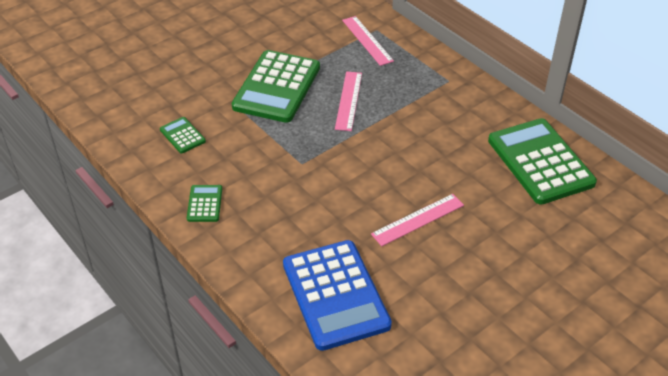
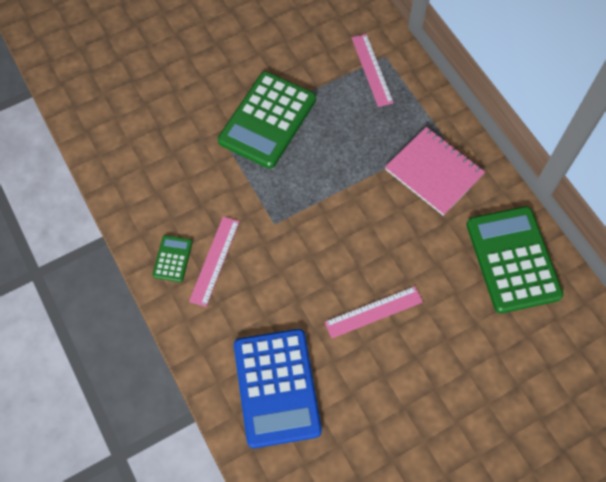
camera: 10 degrees right, 20 degrees up
(182, 135) = (164, 170): green calculator -> none
(348, 100) = (336, 149): pink ruler -> pink ruler (215, 260)
(446, 106) = (434, 172): none -> pink notebook

